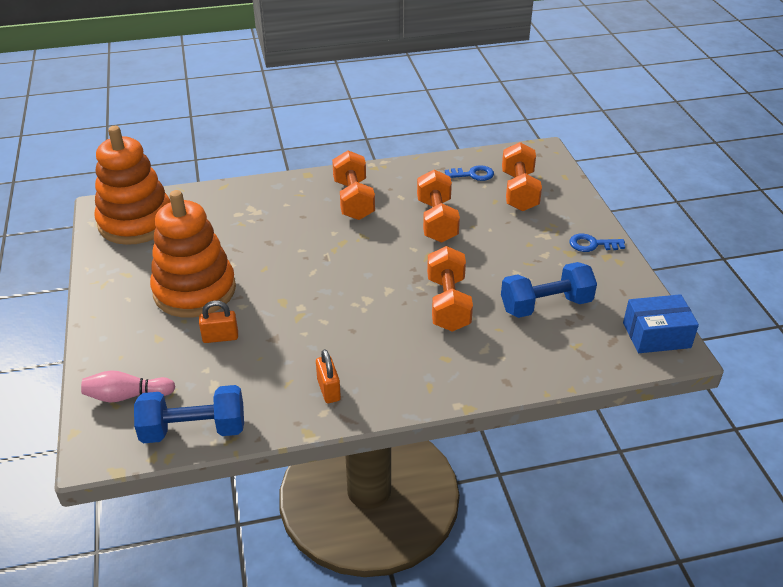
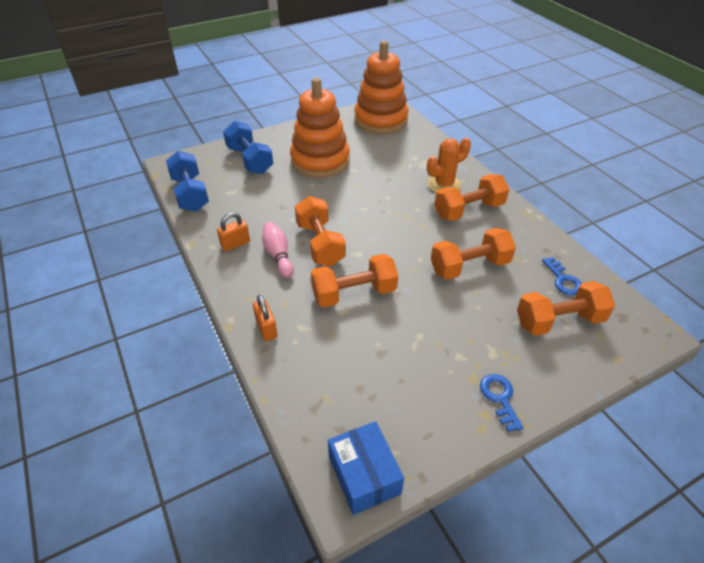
camera: 75 degrees right, 5 degrees up
(127, 396) = (216, 162): pink bowling pin -> pink bowling pin (278, 255)
(220, 337) = (277, 183): orange padlock -> orange padlock (266, 328)
(302, 205) = (444, 184): none -> orange cactus
(360, 316) = (320, 244): none -> orange dumbbell
(545, 305) = (378, 366): blue dumbbell -> blue dumbbell (250, 160)

